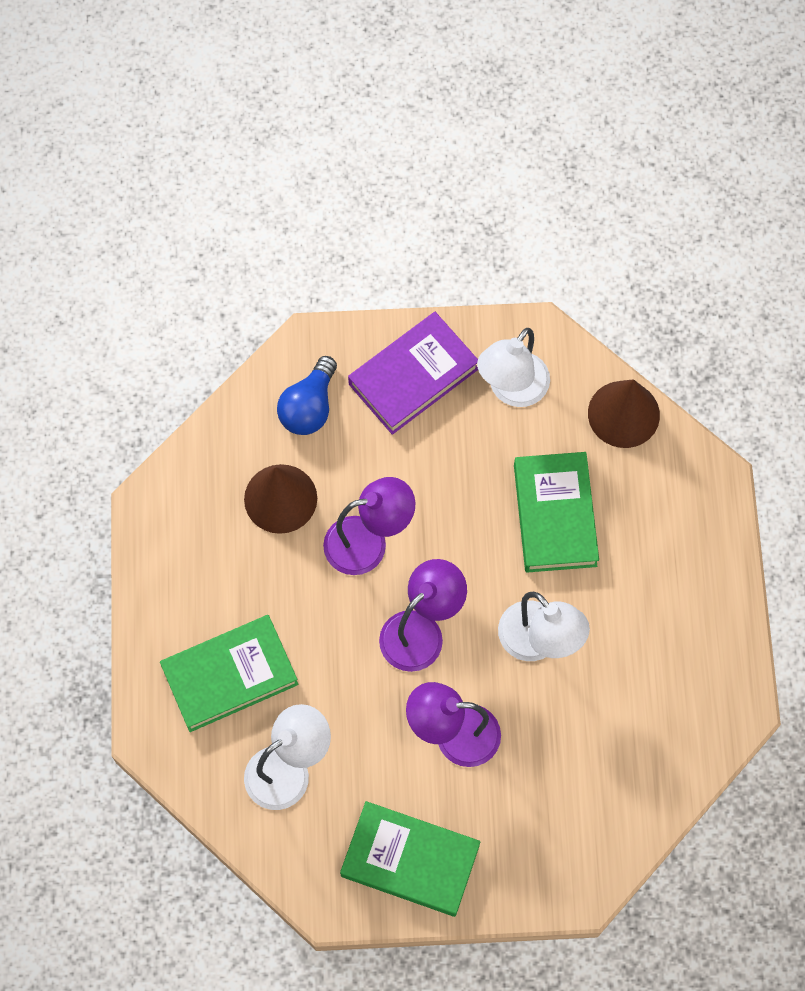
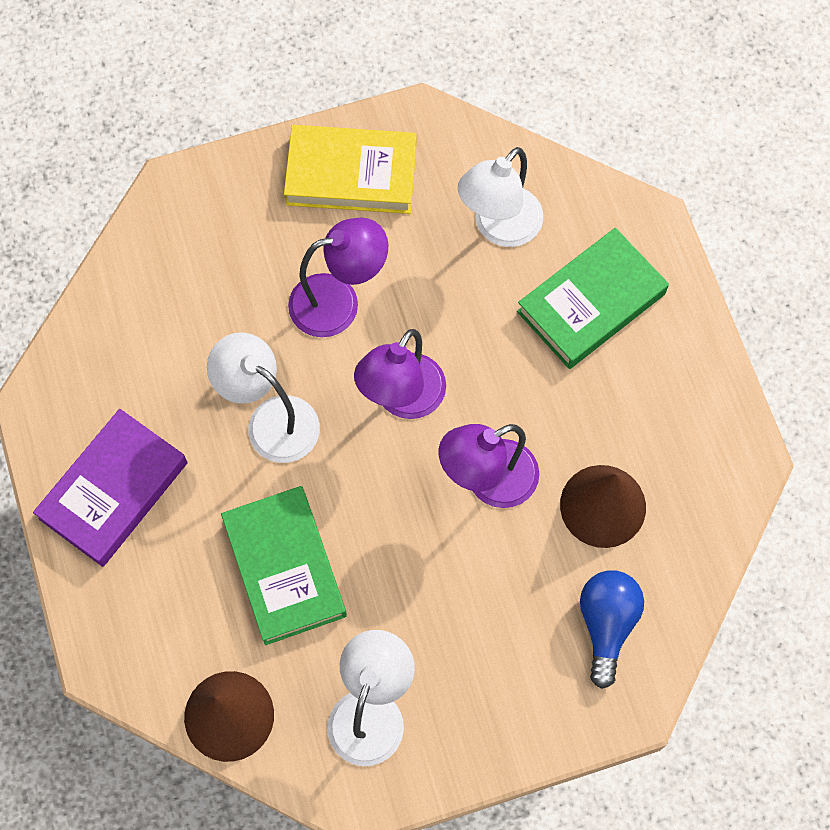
camera: 165 degrees right, 0 degrees up
(410, 860) = (351, 174): green book -> yellow book
(413, 376) = (495, 696): purple book -> purple book (113, 490)

